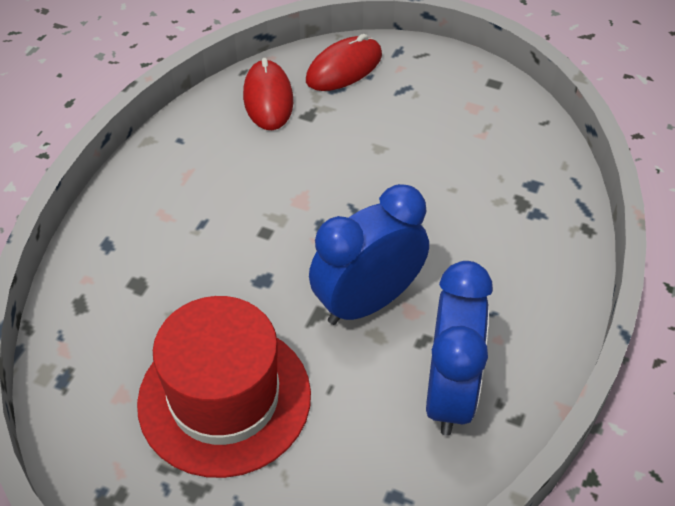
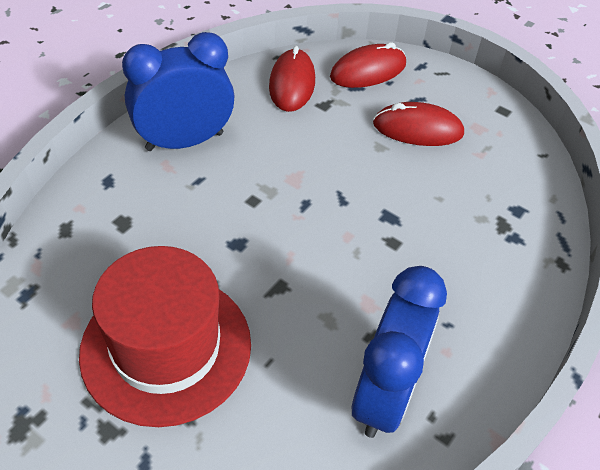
camera: 10 degrees right, 0 degrees up
(367, 302) = (329, 286): blue clock -> blue clock (184, 141)
(412, 121) = (417, 129): none -> red mouse

